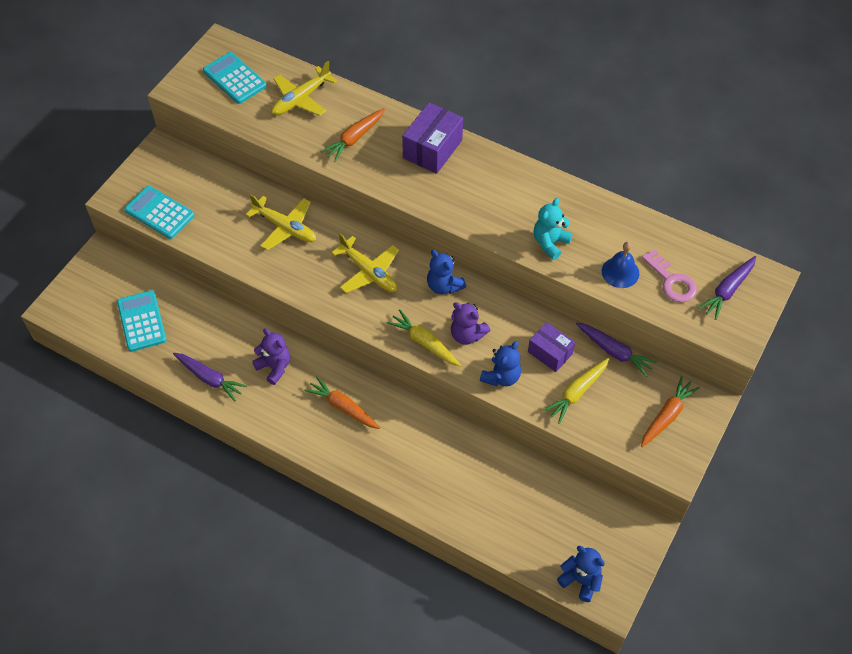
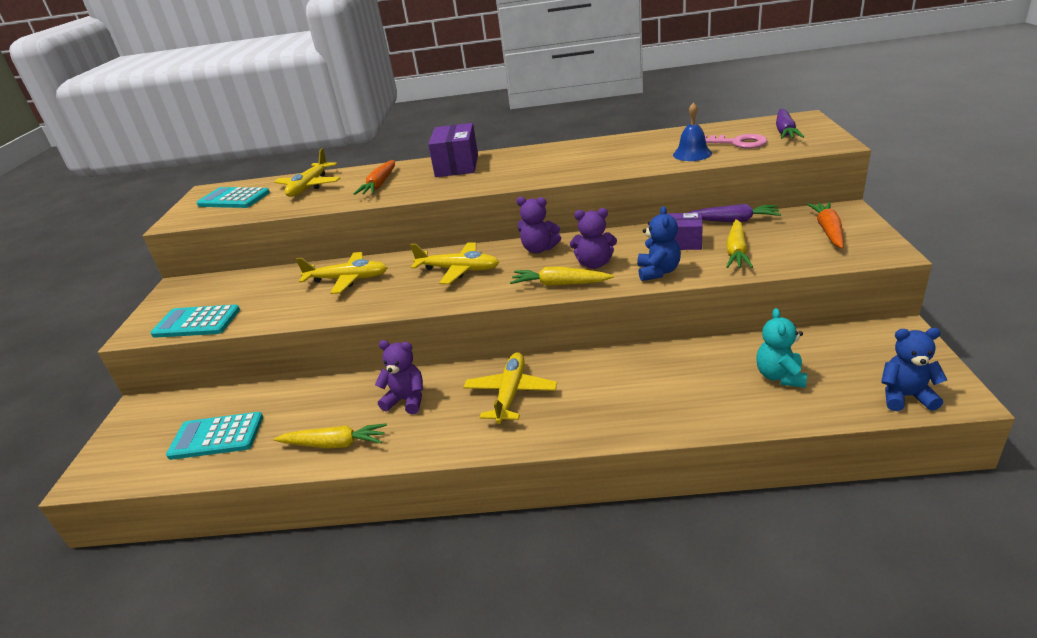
camera: 25 degrees left, 25 degrees down
(141, 321) = (216, 437): turquoise calculator -> turquoise calculator turned 45 degrees counterclockwise
(210, 378) = (334, 444): purple carrot -> yellow carrot
(343, 407) = (510, 394): orange carrot -> yellow plane
(444, 286) = (539, 249): blue teddy bear -> purple teddy bear
(550, 243) = (615, 164): turquoise teddy bear -> turquoise teddy bear (780, 376)

